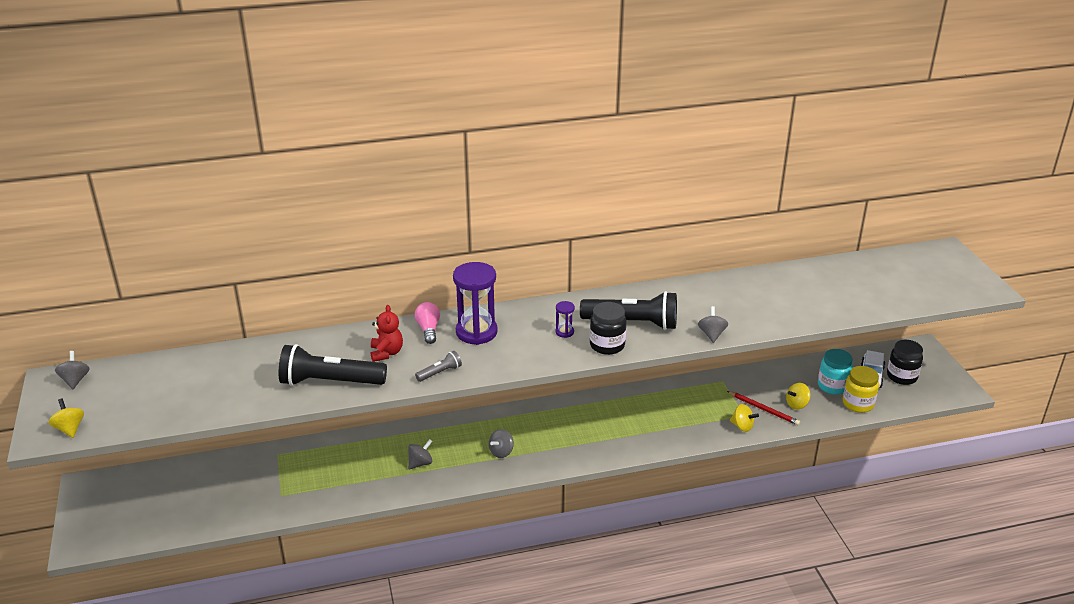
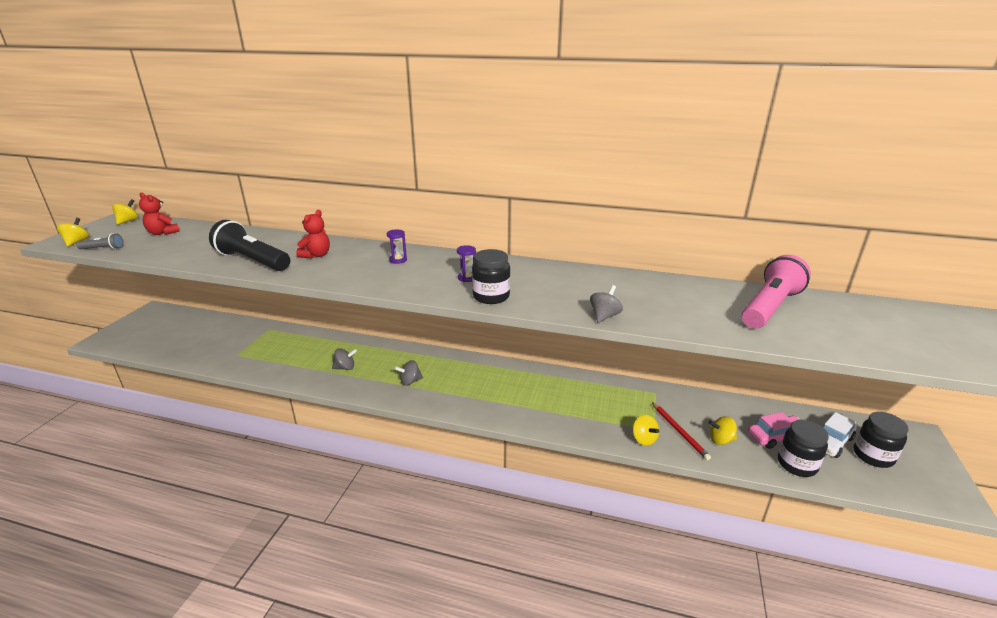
camera: 30 degrees right, 5 degrees down
(75, 380) = (128, 221): grey spinning top -> yellow spinning top
(156, 382) = (162, 233): none -> red teddy bear
(428, 329) = (367, 250): pink light bulb -> none
(440, 373) = (331, 277): grey flashlight -> grey flashlight (103, 249)
(476, 332) = (398, 260): purple hourglass -> purple hourglass, size x0.45
(632, 323) = (535, 287): black flashlight -> none
(817, 284) = (769, 307): none -> pink flashlight
(832, 386) = (776, 436): turquoise jar -> pink car
(858, 404) = (796, 464): yellow jar -> black jar

